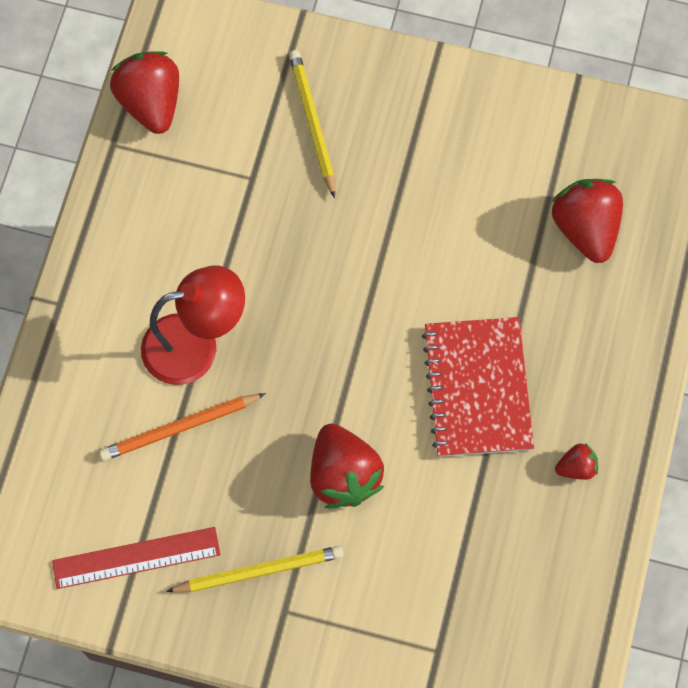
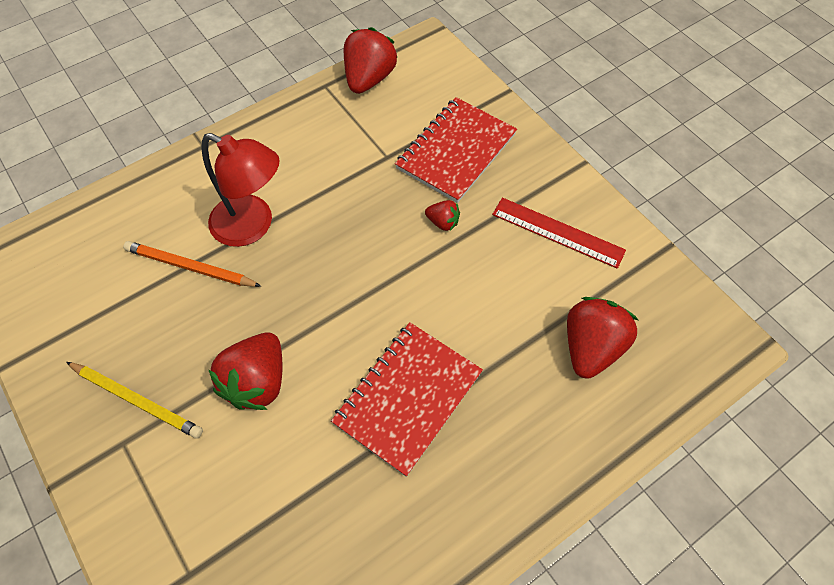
camera: 40 degrees right, 10 degrees down
(136, 558) = (77, 326): red ruler -> red ruler (557, 232)
(312, 123) = (456, 151): yellow pencil -> red notebook
(576, 467) = (429, 520): red strawberry -> red strawberry (443, 222)

